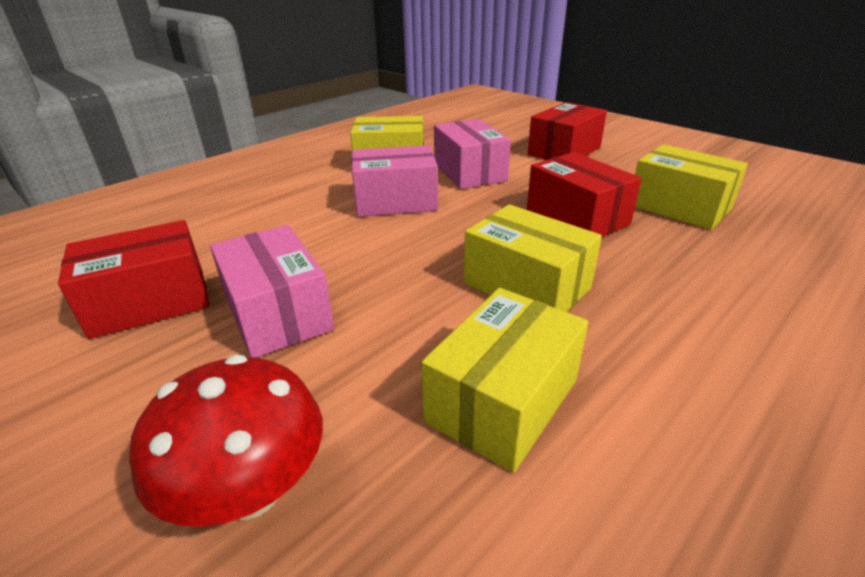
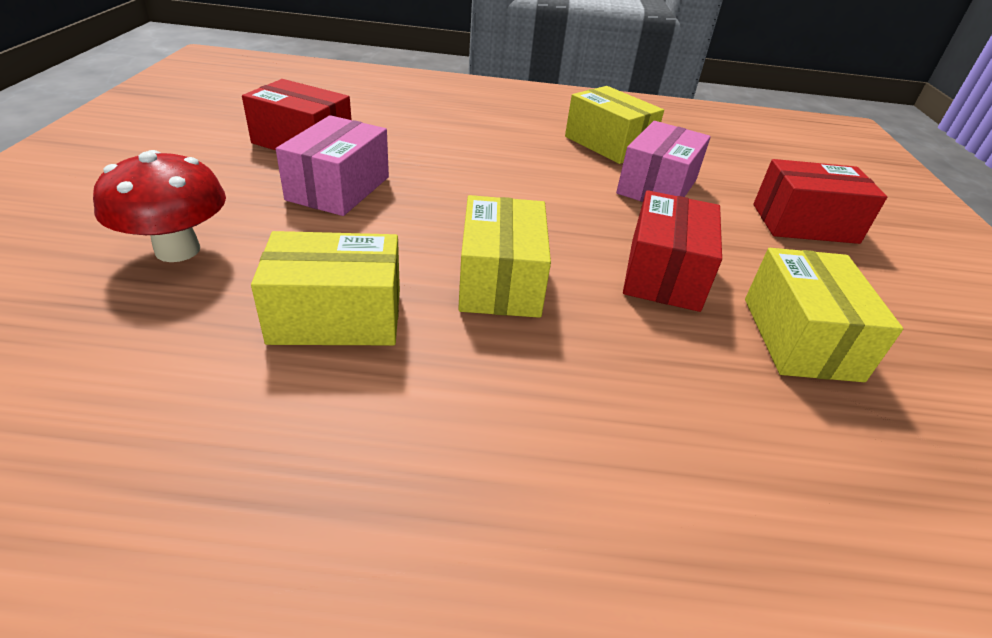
camera: 45 degrees right, 5 degrees up
(395, 201) = (546, 172): pink box -> none

